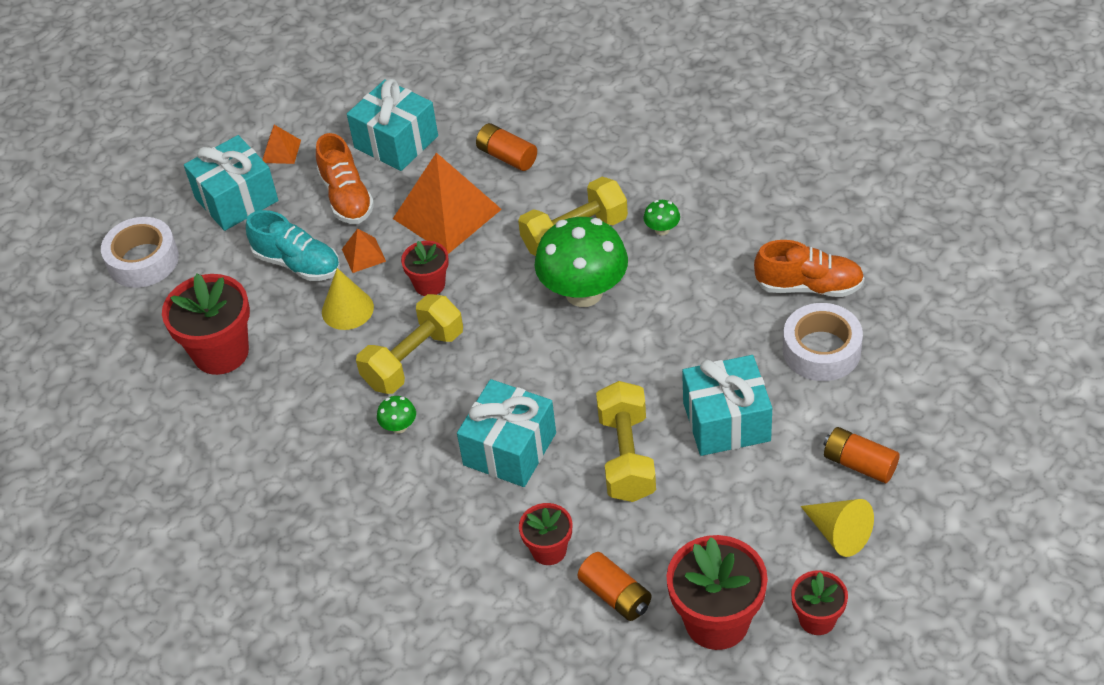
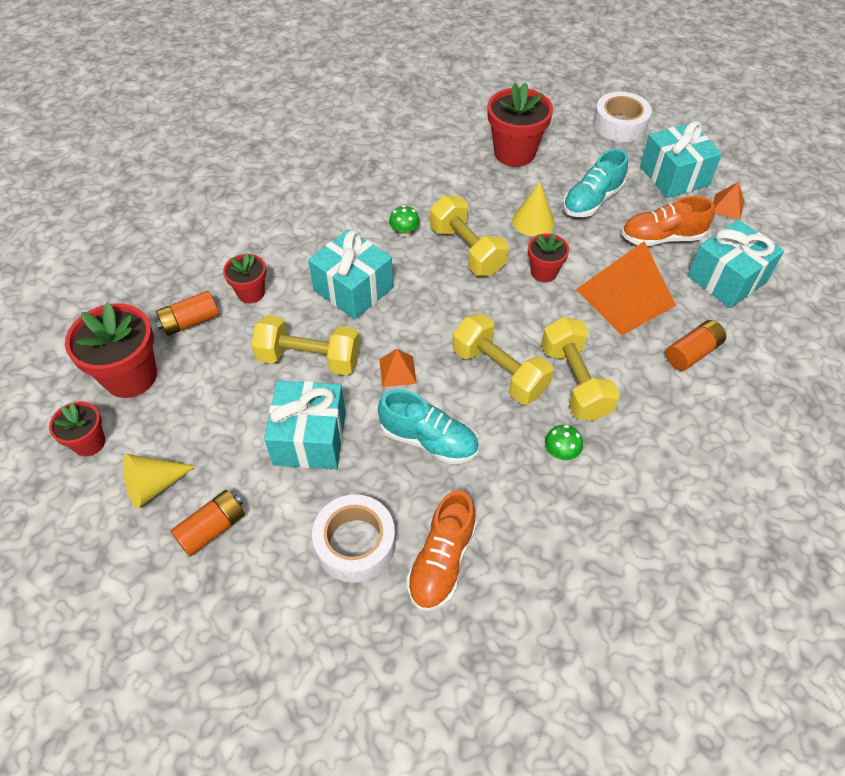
camera: 100 degrees right, 5 degrees up
(363, 255) = (590, 238): orange pyramid -> orange pyramid (397, 371)
(584, 292) = (499, 372): green mushroom -> yellow dumbbell
(688, 327) = (428, 440): none -> turquoise shoe

